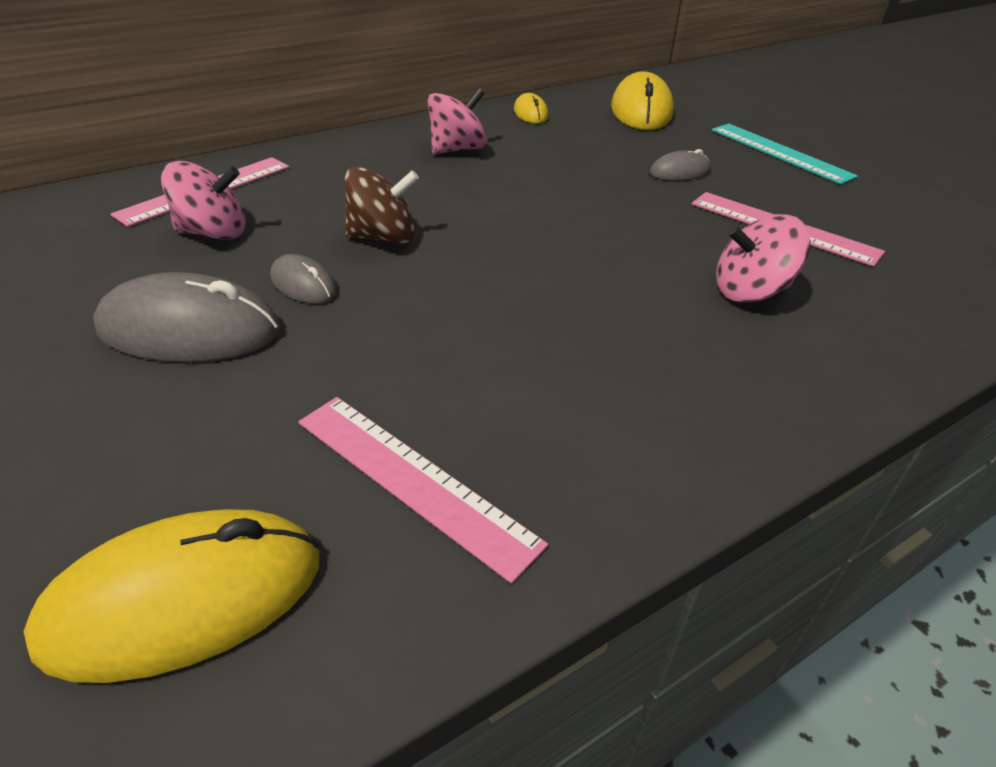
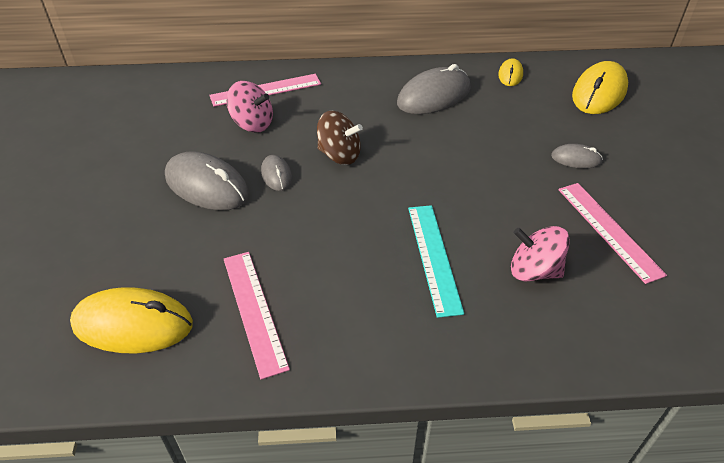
camera: 30 degrees right, 5 degrees up
(457, 149) = (433, 96): pink spinning top -> grey mouse
(780, 152) = (677, 163): turquoise ruler -> turquoise ruler (434, 257)

